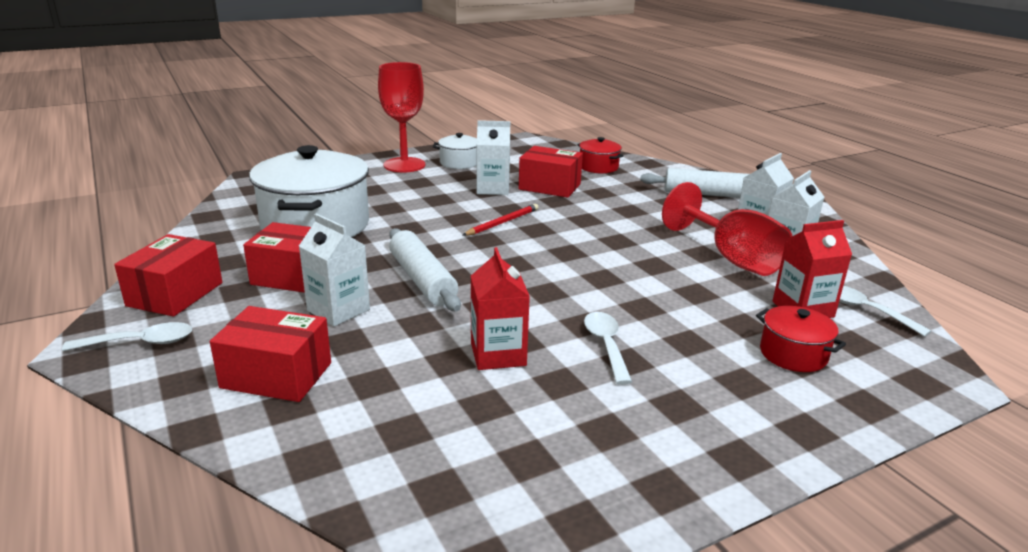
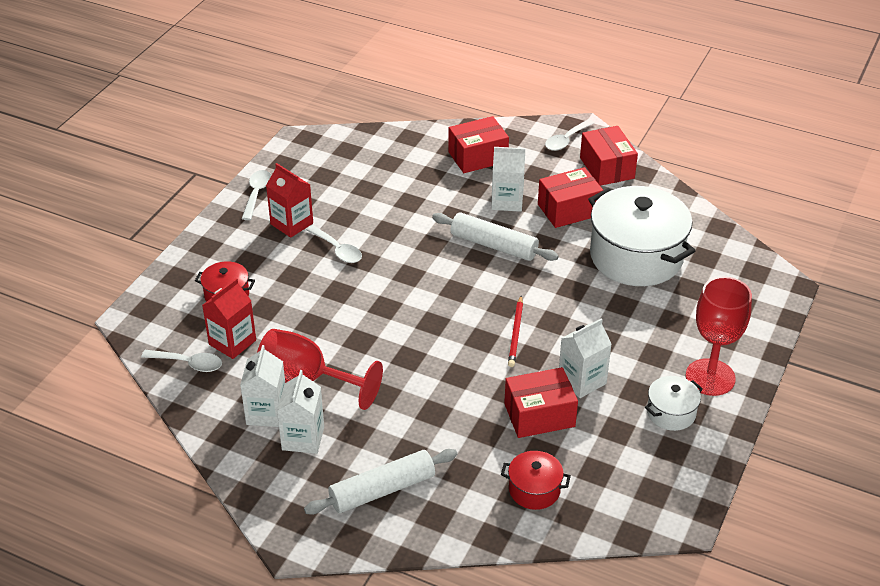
camera: 145 degrees right, 15 degrees up
(498, 354) = (389, 216): red carton -> red carton (291, 224)
(673, 481) = (256, 194): none -> white spoon

